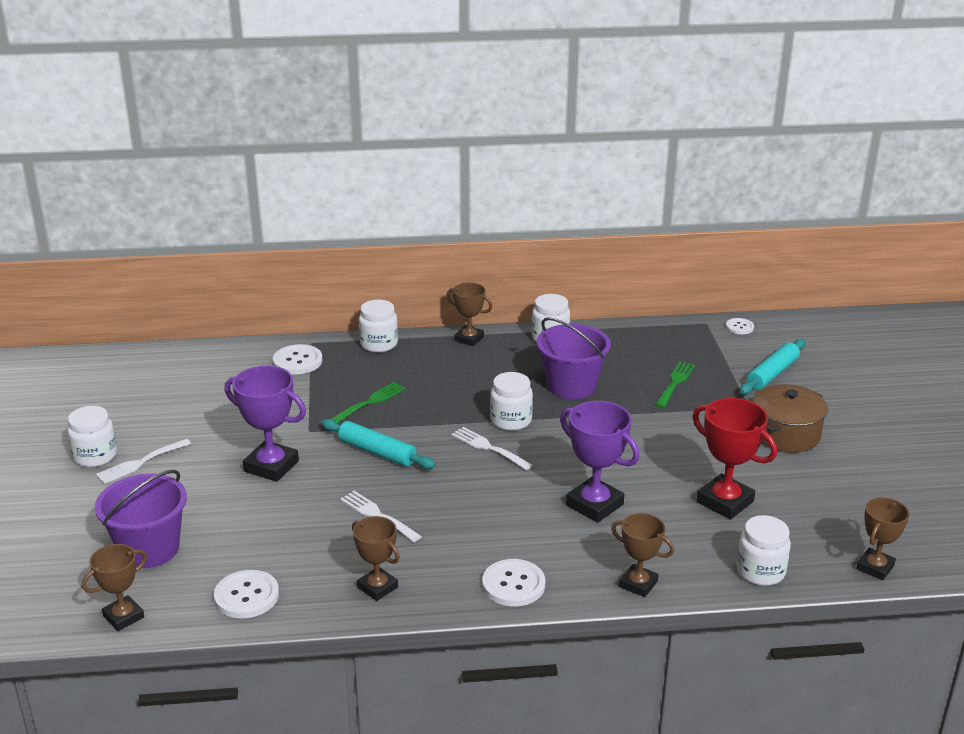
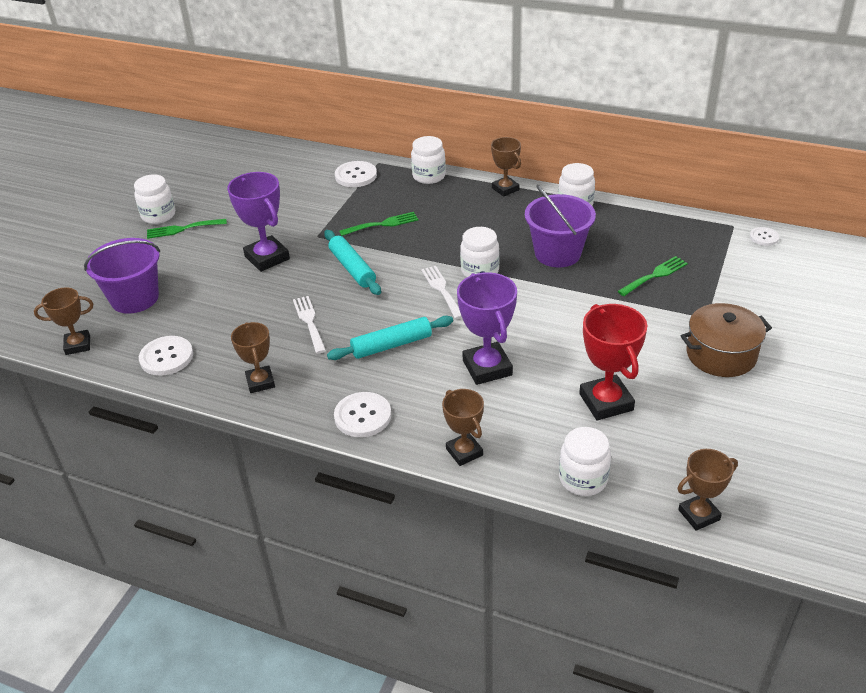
camera: 30 degrees right, 10 degrees up
(140, 463) = (183, 229): white fork -> green fork
(772, 374) = (758, 292): turquoise rolling pin -> turquoise rolling pin (392, 345)

